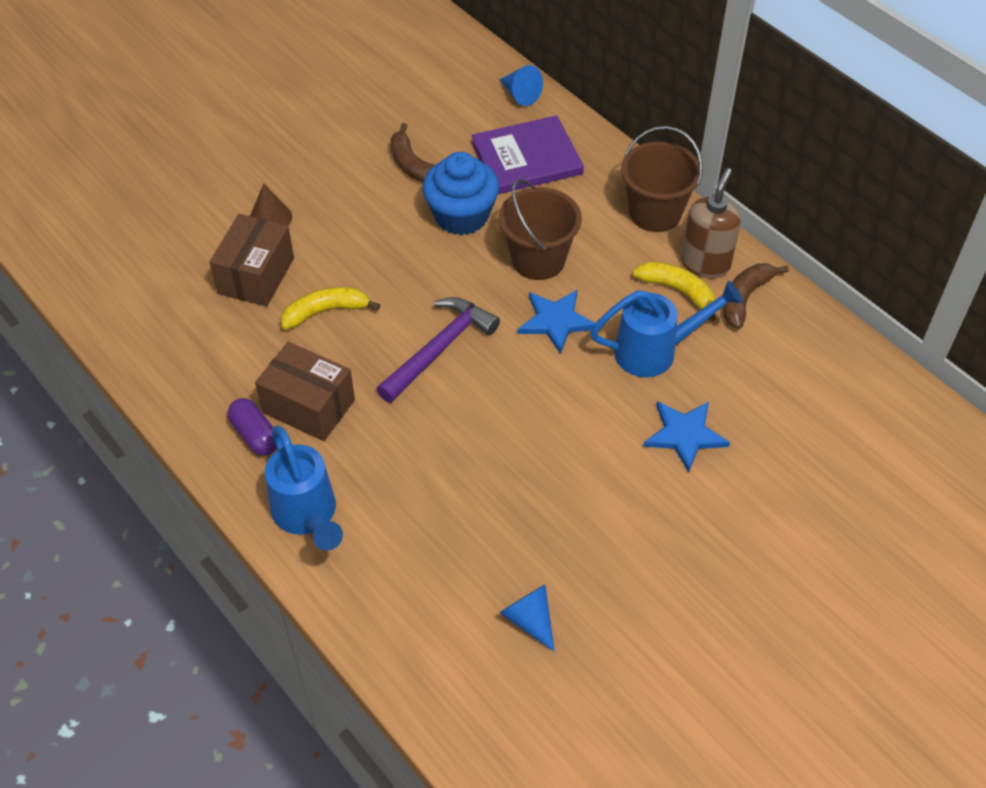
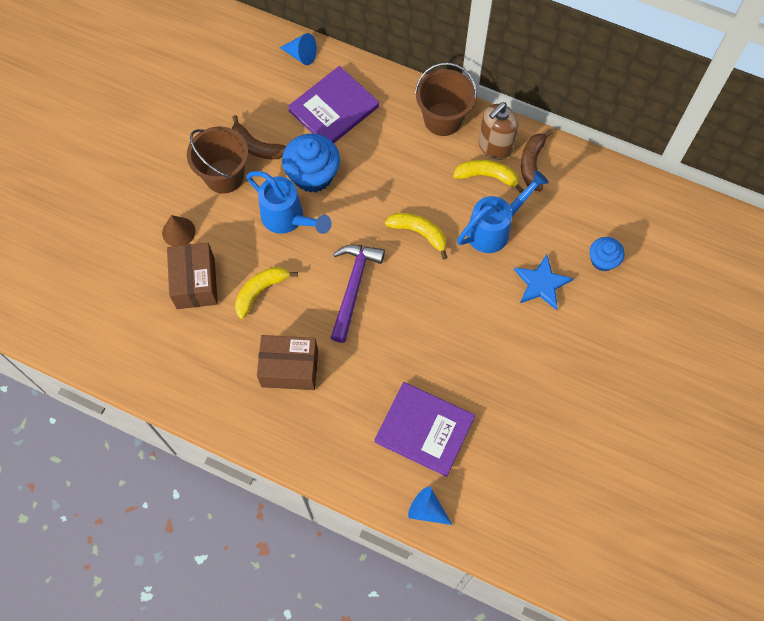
camera: 25 degrees left, 15 degrees up
(255, 435) = (266, 405): purple capsule -> none
(308, 517) = (334, 449): blue watering can -> blue watering can (288, 219)
(434, 542) = (424, 429): none -> purple book
(529, 619) = (509, 455): blue cone -> blue cone (427, 510)
(538, 260) = (383, 189): brown bucket -> brown bucket (224, 176)
(556, 321) = (419, 233): blue star -> yellow banana
(705, 263) = (494, 147): brown soap dispenser -> brown soap dispenser turned 135 degrees counterclockwise
(783, 439) = (603, 260): none -> blue cupcake

